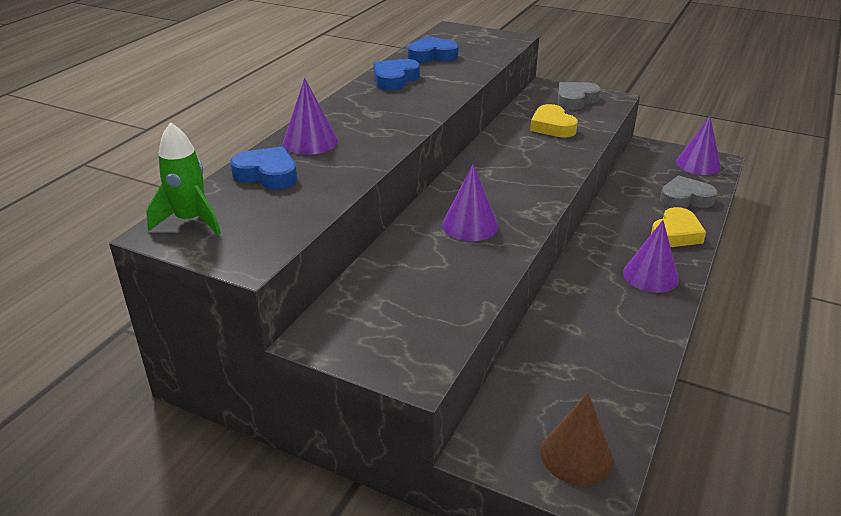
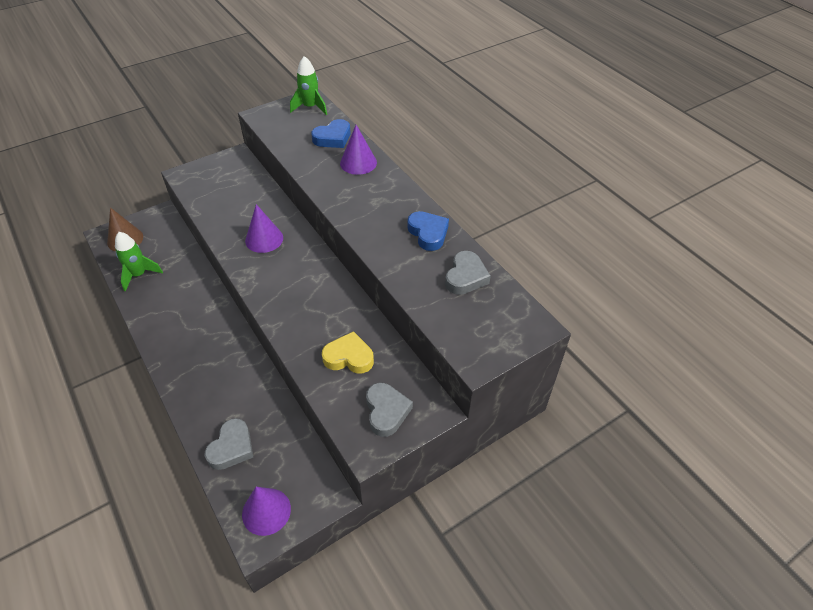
camera: 120 degrees right, 15 degrees up
(432, 56) = (465, 277): blue heart -> grey heart
(613, 385) = (139, 275): none -> green rocket
(650, 276) = (183, 350): purple cone -> none
(676, 233) = (203, 401): yellow heart -> none

